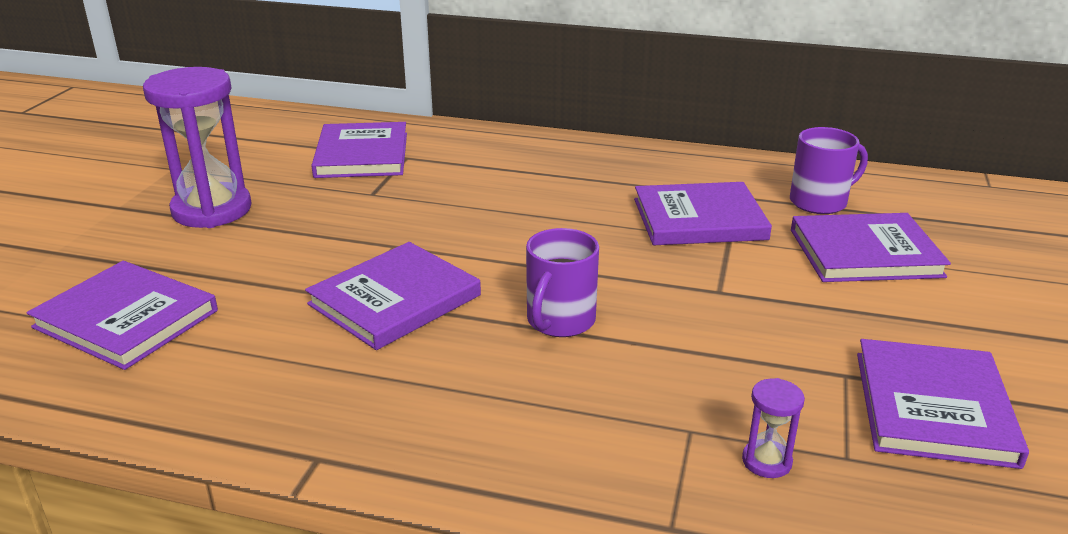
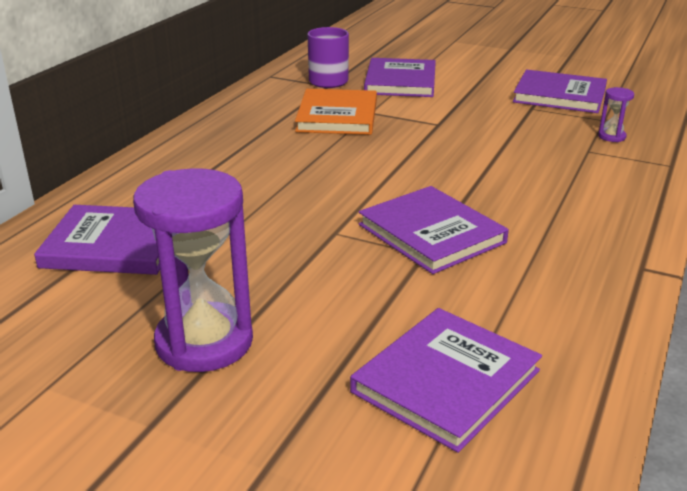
camera: 80 degrees left, 0 degrees up
(560, 321) = (470, 174): purple mug -> none
(699, 219) = (337, 116): purple book -> orange book

